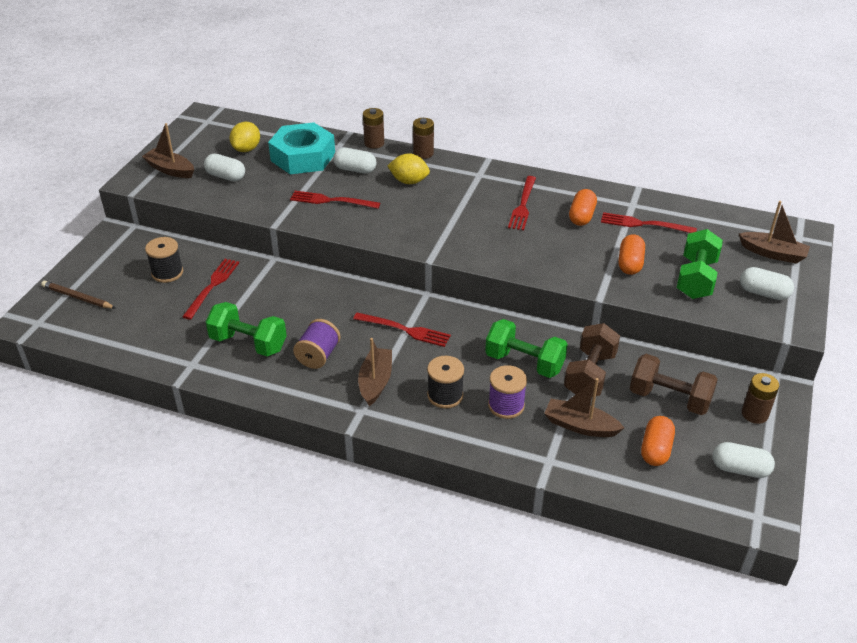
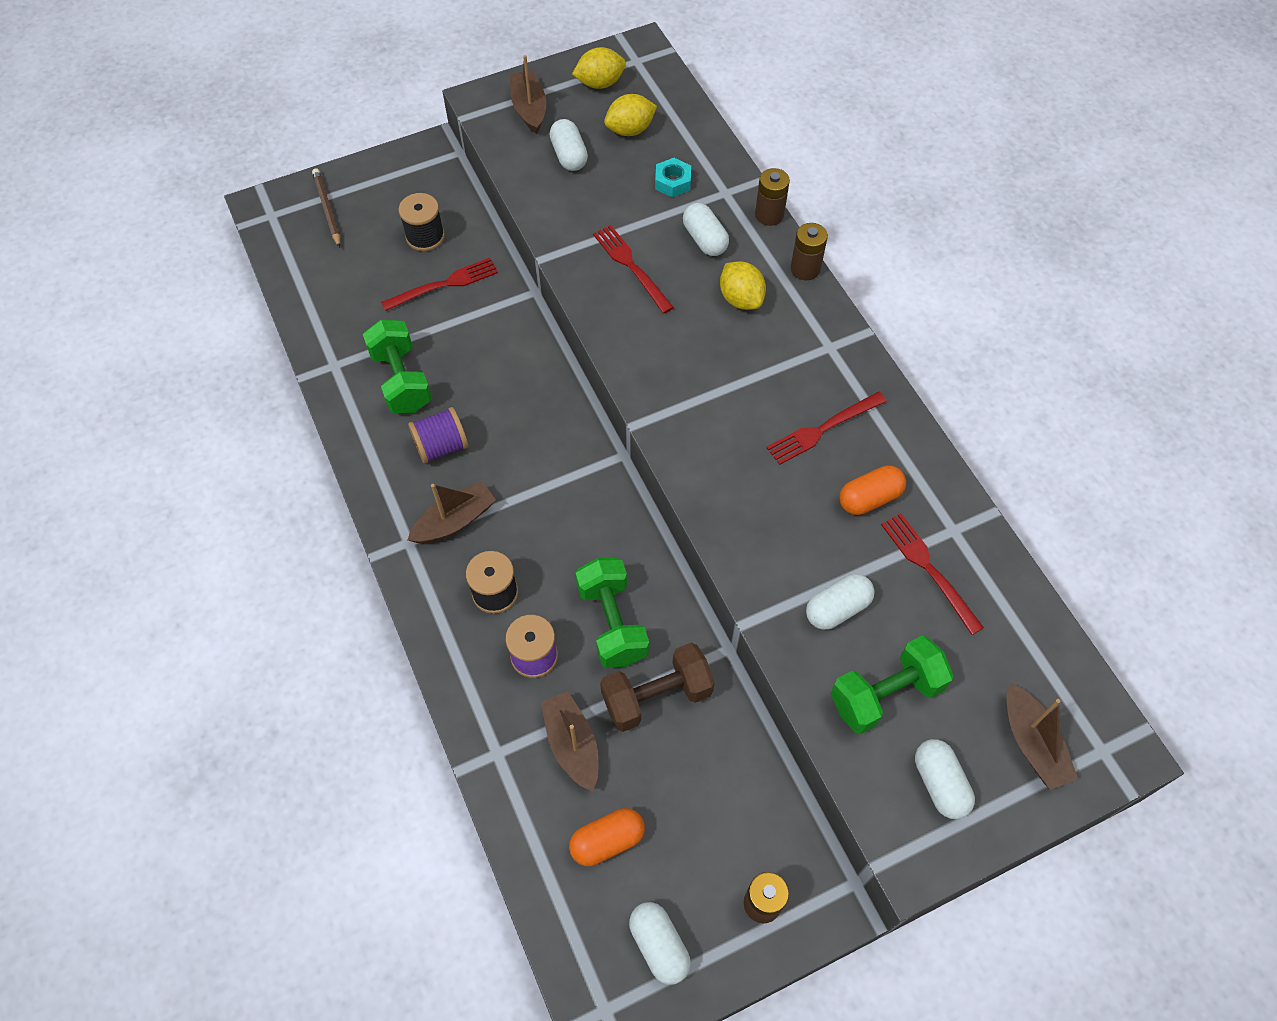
camera: 45 degrees right, 20 degrees up
(199, 139) = (600, 83): none -> yellow lemon
(303, 157) = (673, 182): turquoise nut -> turquoise nut, size x0.45
(405, 330) = (549, 483): red fork -> none
(630, 264) = (837, 609): orange capsule -> white capsule
(669, 398) = (699, 799): brown dumbbell -> none

